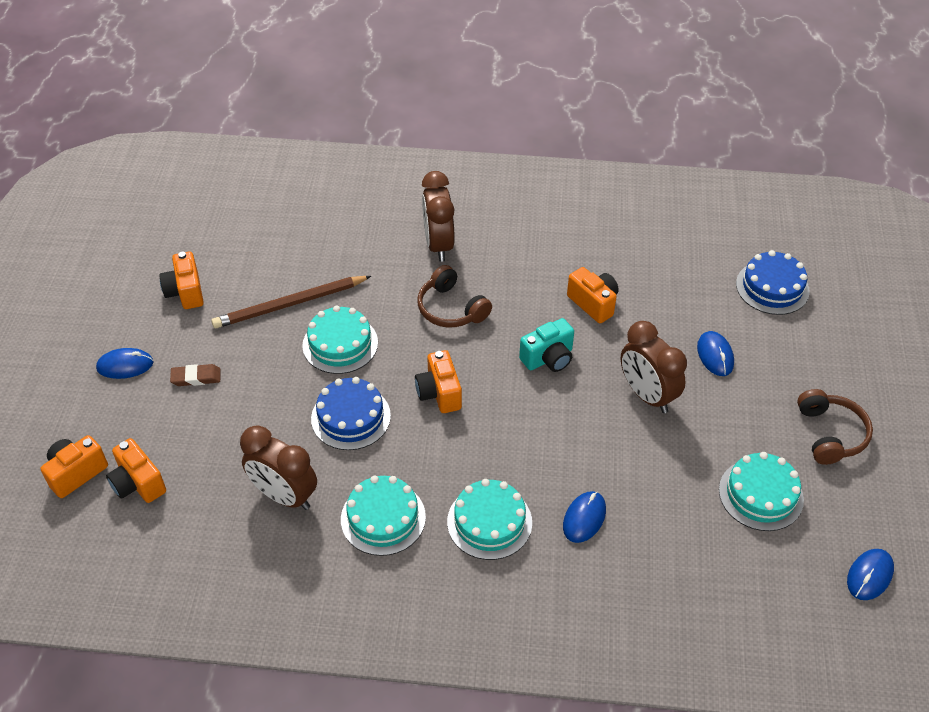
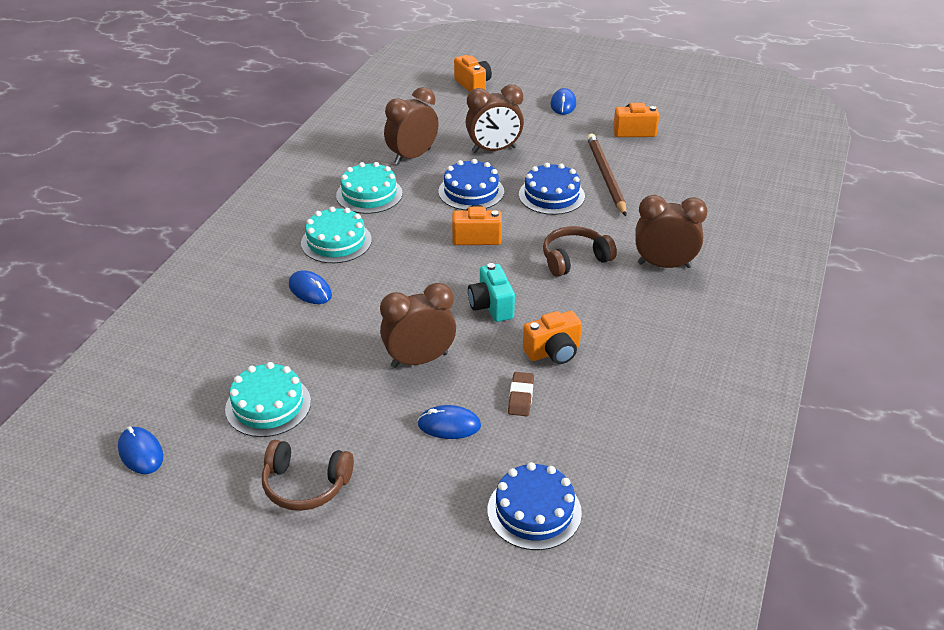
camera: 105 degrees right, 10 degrees down
(138, 483) = (453, 104): orange camera -> none
(196, 377) = (540, 130): brown eraser -> brown eraser (520, 397)
(252, 414) = (494, 150): none -> brown clock
(340, 344) = (551, 195): turquoise cake -> blue cake

